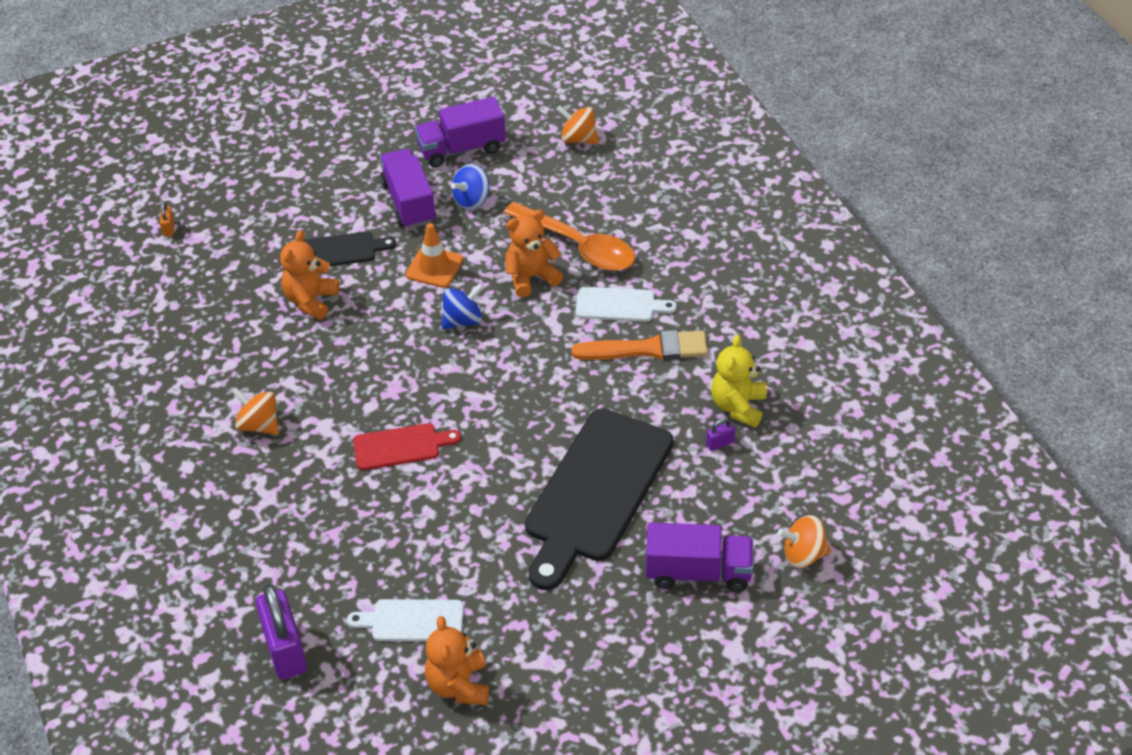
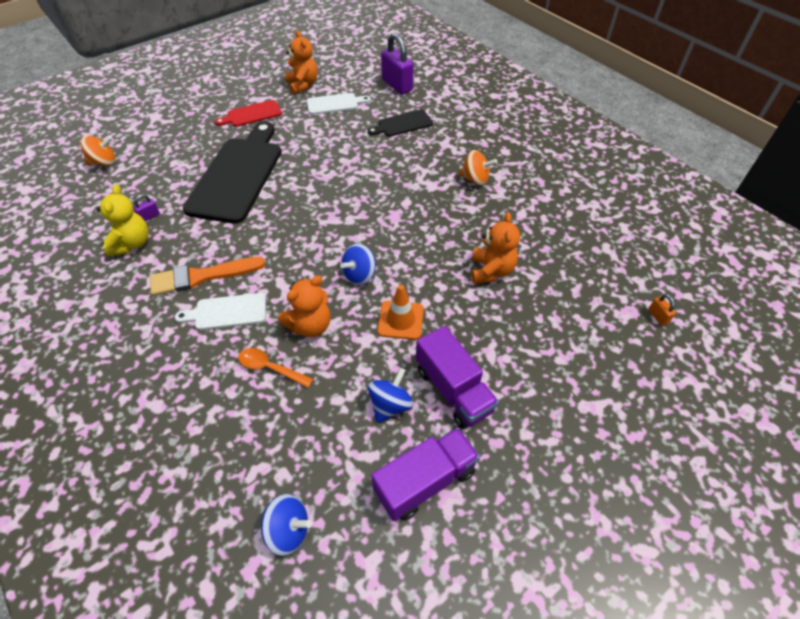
camera: 165 degrees right, 5 degrees up
(341, 250) = (491, 322): black cutting board -> black cutting board (402, 124)
(401, 446) = (374, 181): red cutting board -> red cutting board (252, 114)
(578, 139) = (288, 530): orange spinning top -> blue spinning top
(579, 246) = (270, 368): orange spoon -> orange spoon, size x0.54
(698, 572) = (172, 145): purple truck -> none

